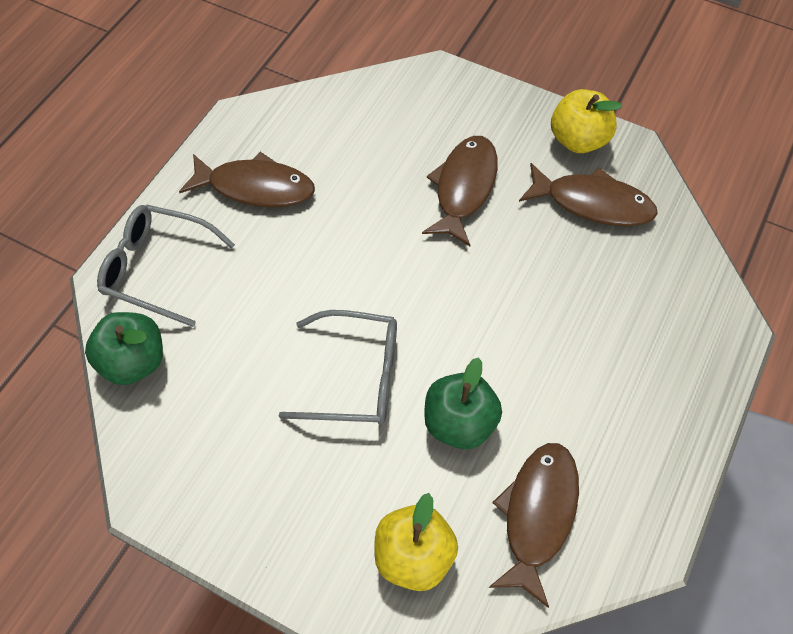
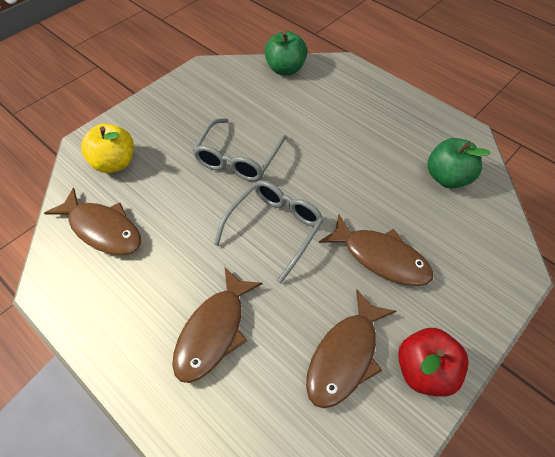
camera: 105 degrees right, 5 degrees down
(157, 269) = (346, 83): grey glasses -> grey glasses (275, 228)
(255, 187) = (402, 133): brown fish -> brown fish (214, 331)
(459, 423) = (183, 204): green apple -> green apple (447, 178)
(578, 140) = (425, 371): yellow apple -> red apple

